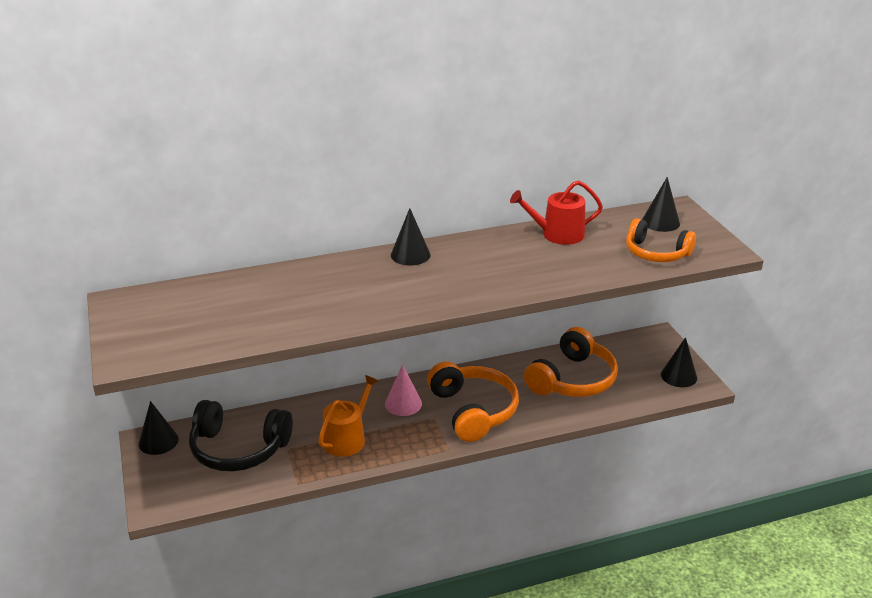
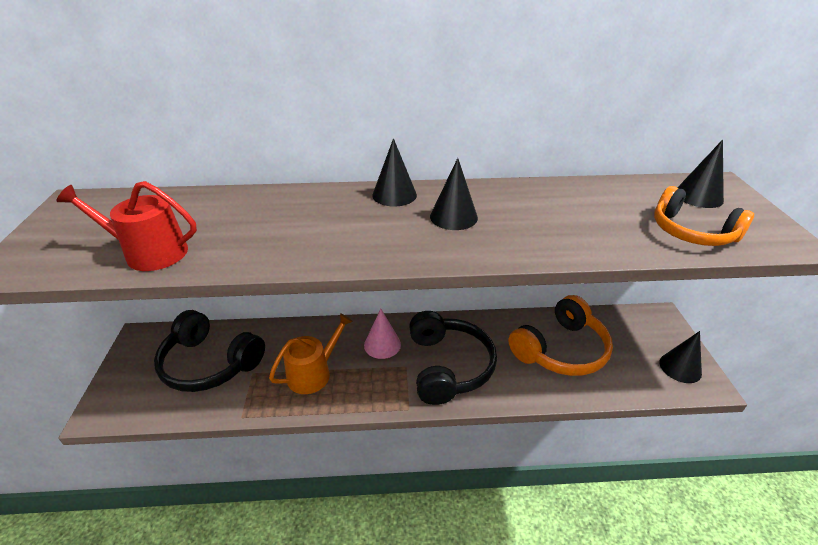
camera: 15 degrees right, 5 degrees up
(158, 441) = (148, 340): black cone -> black cone (453, 217)
(473, 410) = (448, 366): orange headphones -> black headphones
(557, 234) = (569, 194): red watering can -> red watering can (149, 253)

